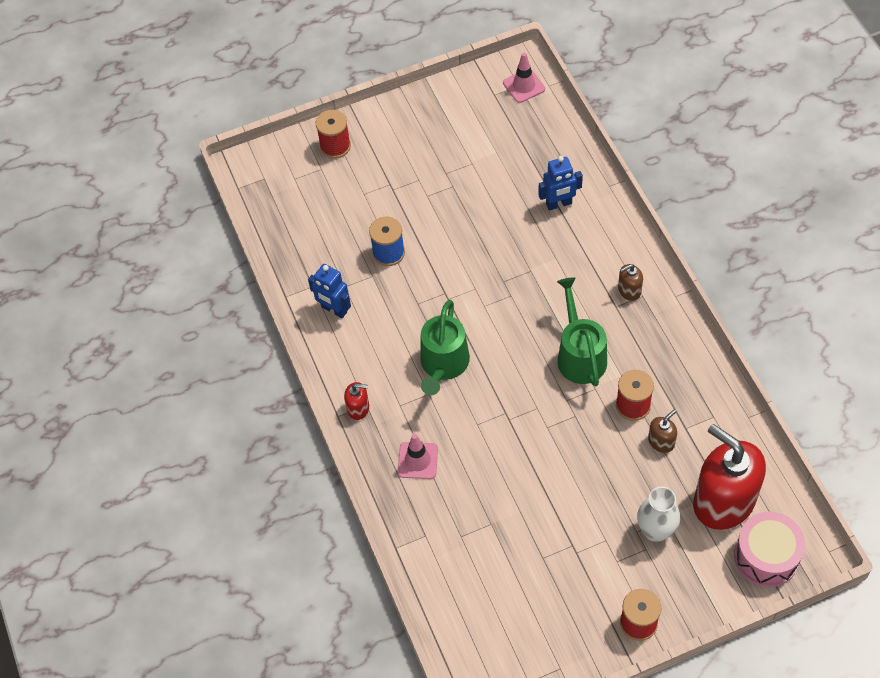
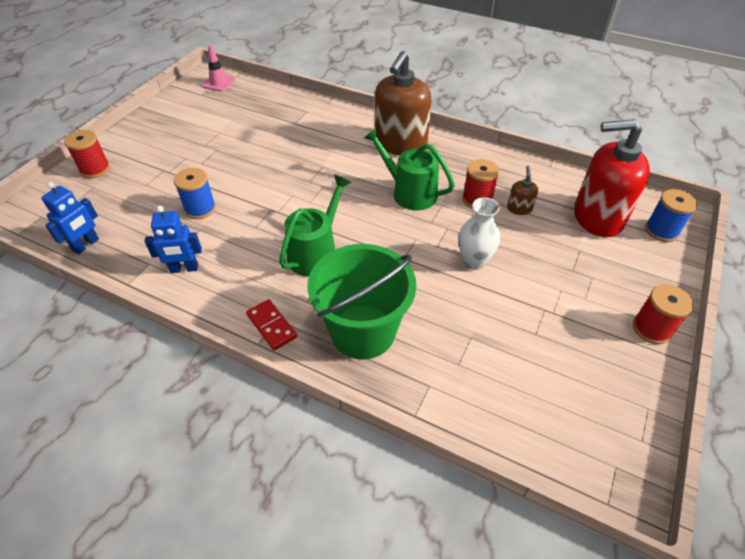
camera: 45 degrees left, 10 degrees down
(358, 408) = (271, 326): red soap dispenser -> red domino
(418, 460) = (363, 331): pink traffic cone -> green bucket
(443, 364) = (316, 253): green watering can -> green watering can turned 120 degrees counterclockwise
(559, 204) = (304, 125): blue robot -> blue robot (86, 245)
(629, 290) = (400, 143): brown soap dispenser -> brown soap dispenser, size x2.39
(655, 531) = (583, 261): white vase -> white vase (474, 261)
(766, 556) = (661, 231): pink drum -> blue spool

